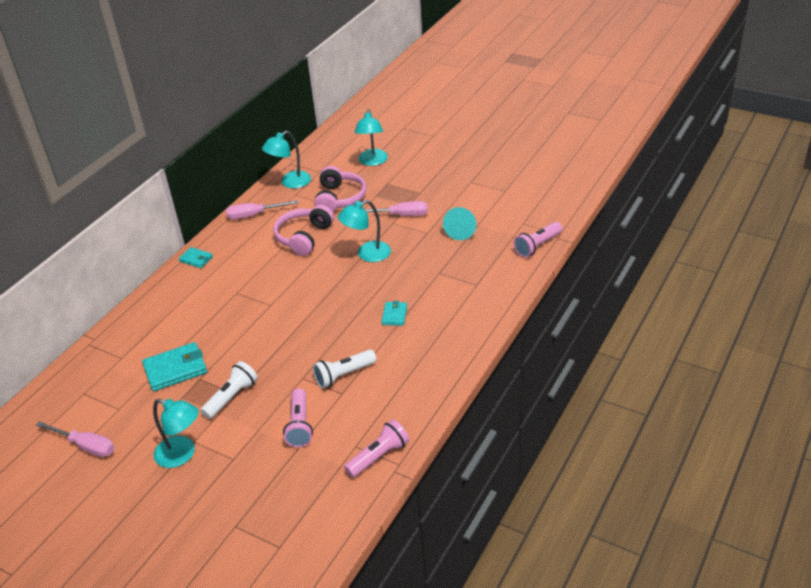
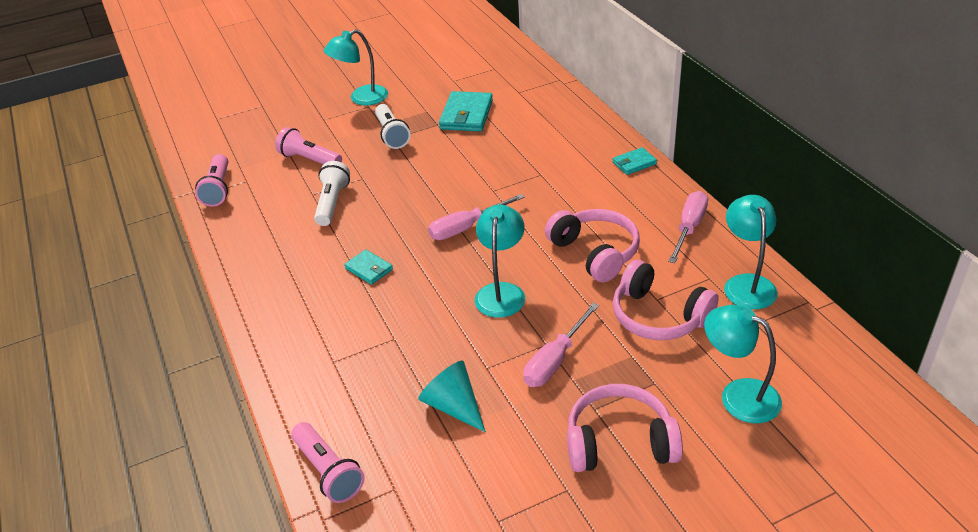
camera: 125 degrees right, 0 degrees up
(86, 446) = (430, 61): pink screwdriver -> pink screwdriver (466, 227)
(431, 179) = (619, 442): none -> pink headphones
(537, 246) = (328, 471): pink flashlight -> pink flashlight turned 150 degrees clockwise

